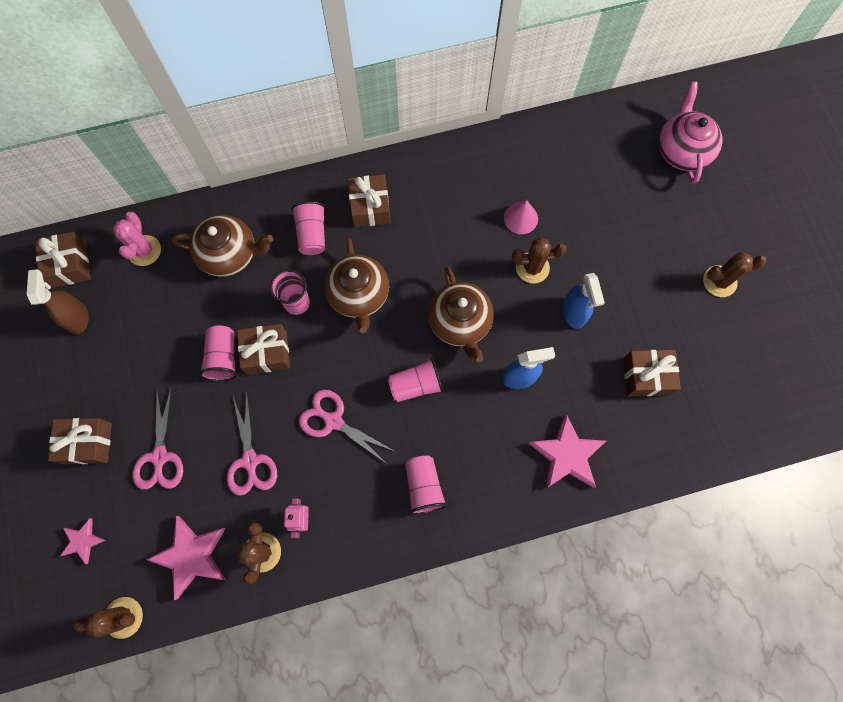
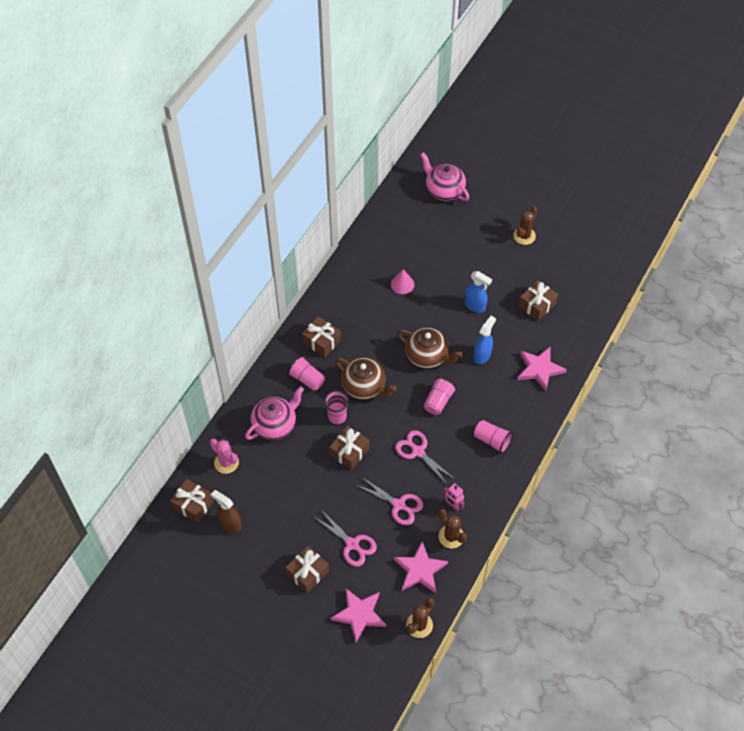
camera: 45 degrees left, 15 degrees down
(83, 541) = (359, 614): pink star -> pink star, size x1.81
(223, 357) = (330, 473): pink cup -> none
(230, 254) = (275, 425): brown teapot -> pink teapot
(333, 421) = (418, 451): pink scissors -> pink scissors turned 60 degrees clockwise
(532, 268) = (433, 302): brown cactus -> none

